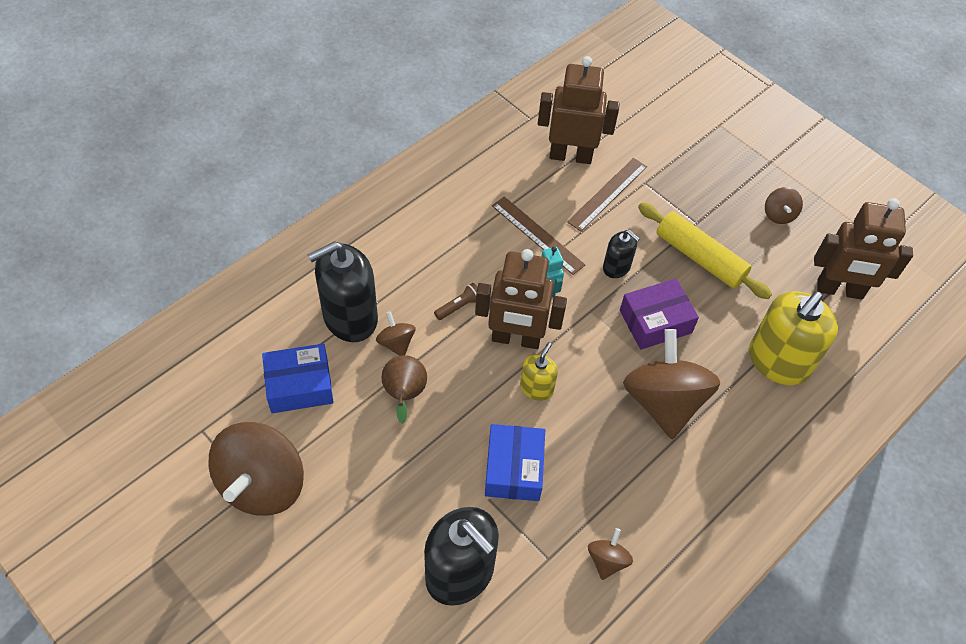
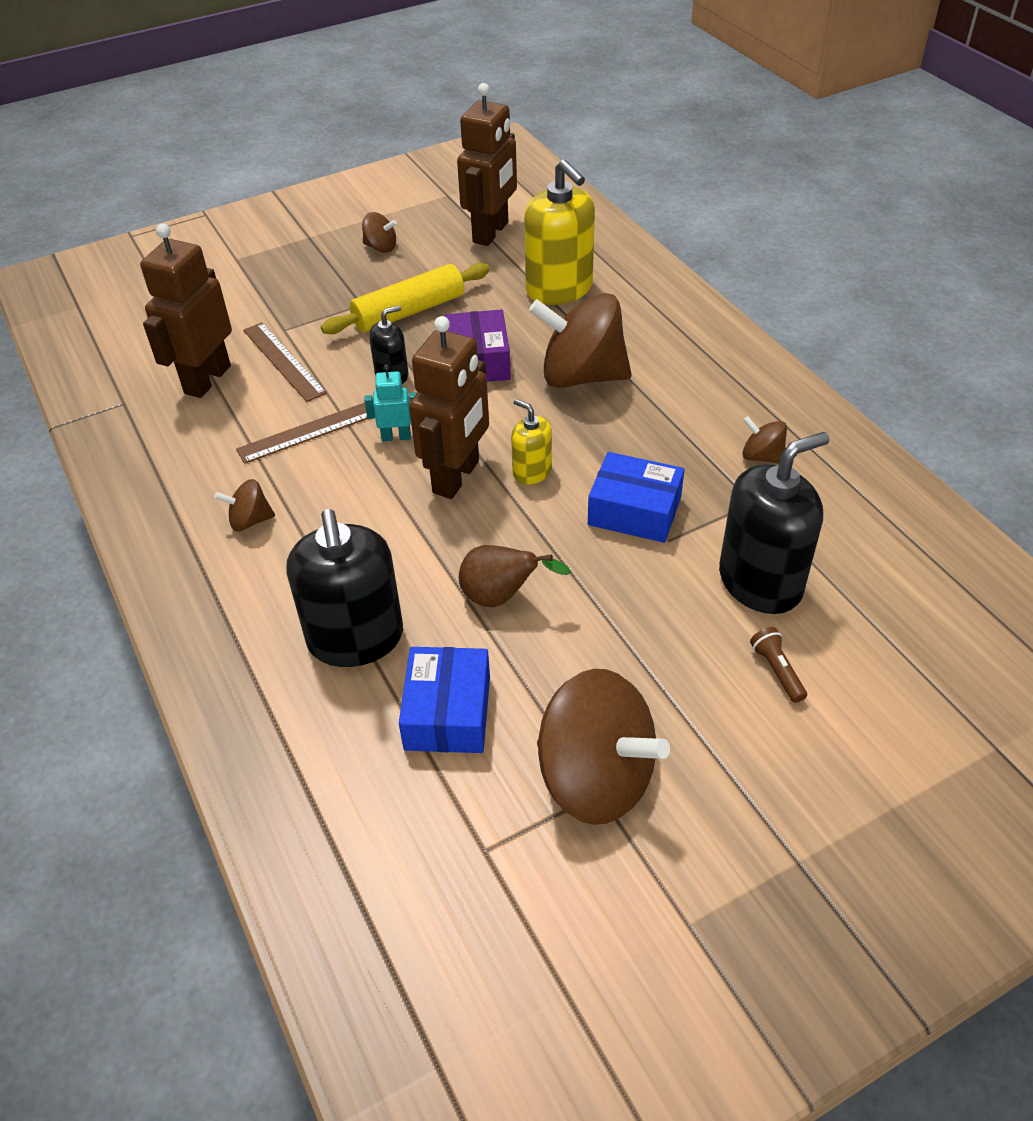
camera: 70 degrees left, 10 degrees down
(396, 343) = (418, 593): brown spinning top -> brown spinning top (250, 521)
(459, 306) = (387, 521): brown flashlight -> brown flashlight (777, 671)

